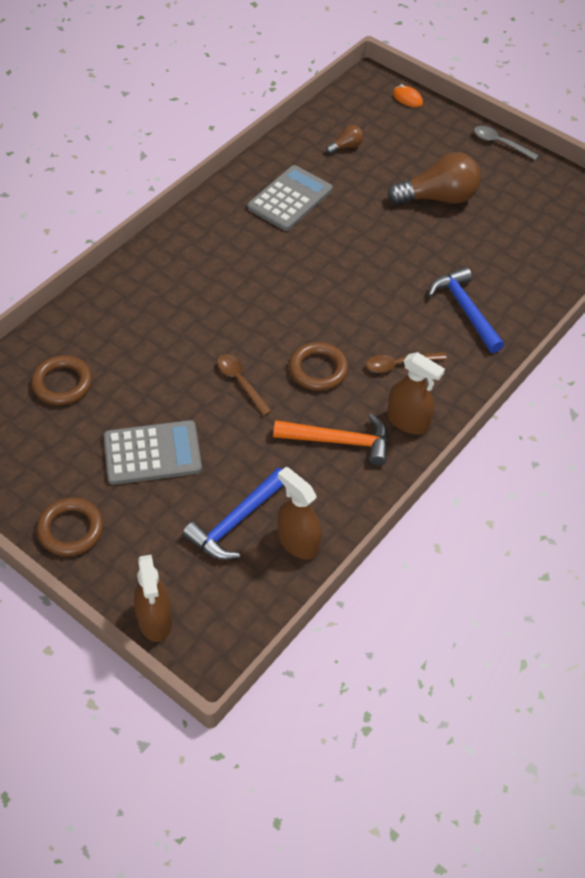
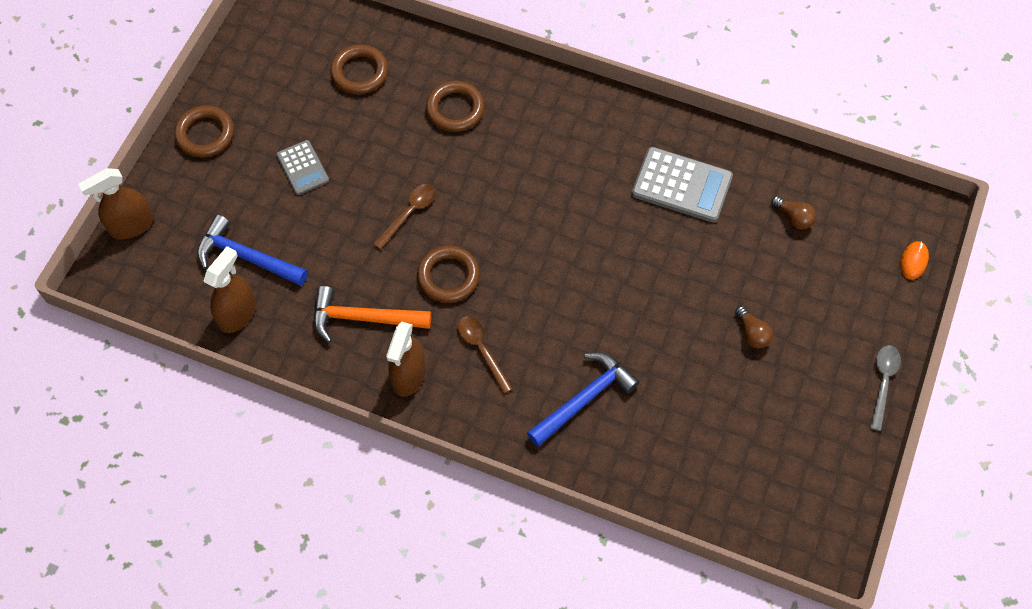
camera: 75 degrees right, 10 degrees up
(142, 322) = (455, 109): none -> brown ring
(152, 453) = (302, 168): grey calculator -> grey calculator, size x0.61
(339, 441) = (364, 318): orange hammer -> orange hammer turned 105 degrees clockwise
(438, 198) = (752, 333): brown light bulb -> brown light bulb, size x0.46

